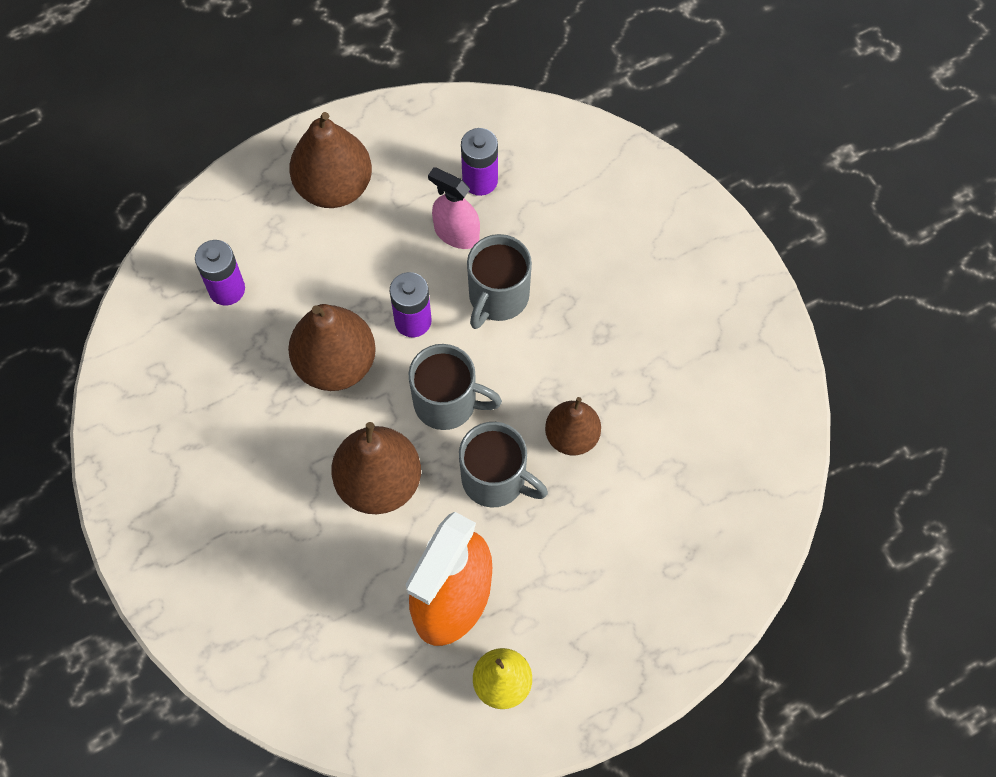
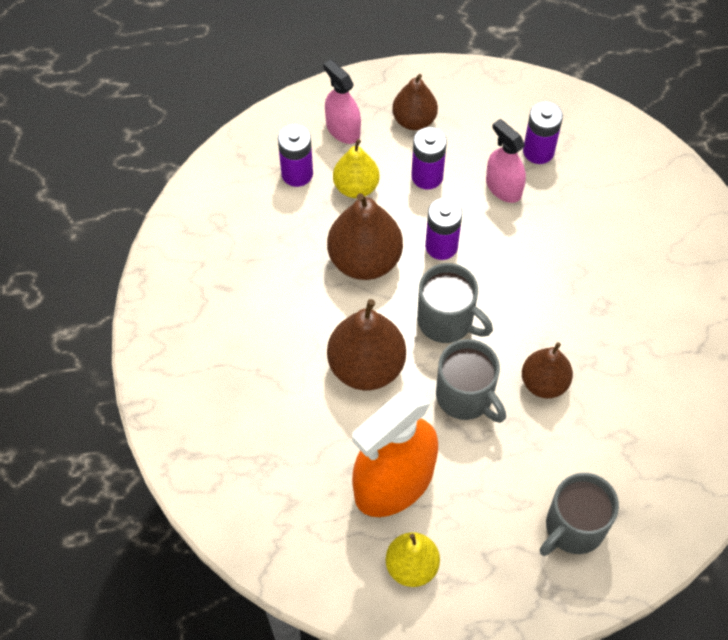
camera: 20 degrees right, 5 degrees down
(259, 222) = (343, 129): none -> pink spray bottle
(297, 284) = (356, 187): none -> yellow pear
(334, 187) = (414, 120): brown pear -> brown pear, size x0.64
(370, 247) = (427, 176): none -> purple battery
(497, 297) = (520, 249): grey mug -> grey mug (573, 528)

